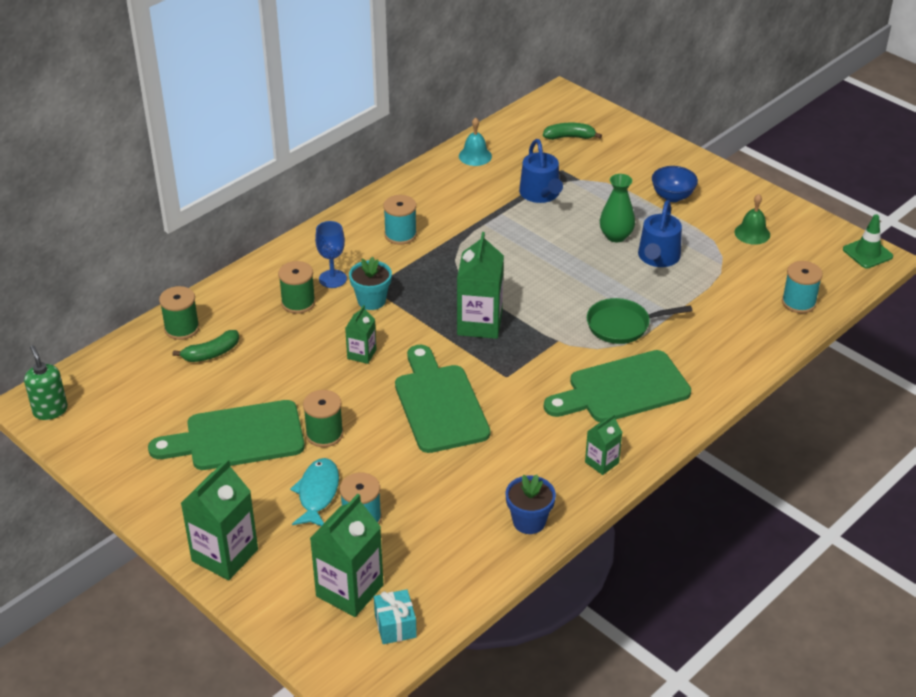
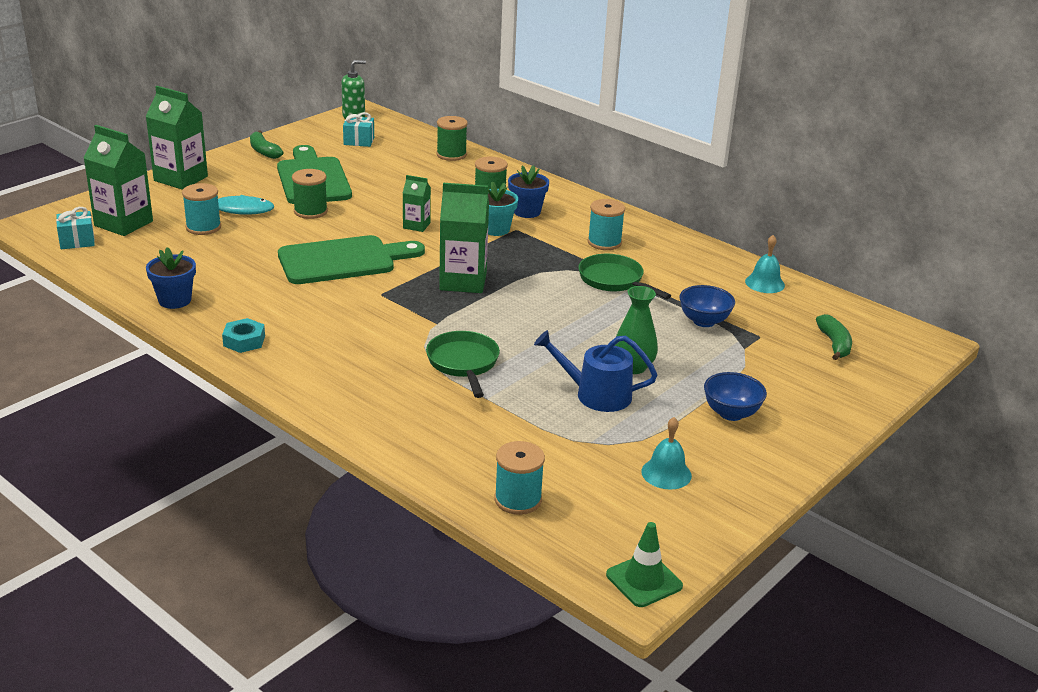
camera: 85 degrees right, 10 degrees down
(129, 403) = (359, 141): none -> turquoise gift
(211, 353) = (418, 166): green banana -> green banana (264, 151)
(332, 279) = (527, 212): blue goblet -> blue flower pot
(474, 235) = (614, 280): none -> green pan
(541, 194) = (704, 321): blue watering can -> blue bowl
(601, 462) = (244, 341): green carton -> turquoise nut
(623, 389) = (355, 358): green cutting board -> none
(752, 233) = (666, 473): green bell -> turquoise bell

